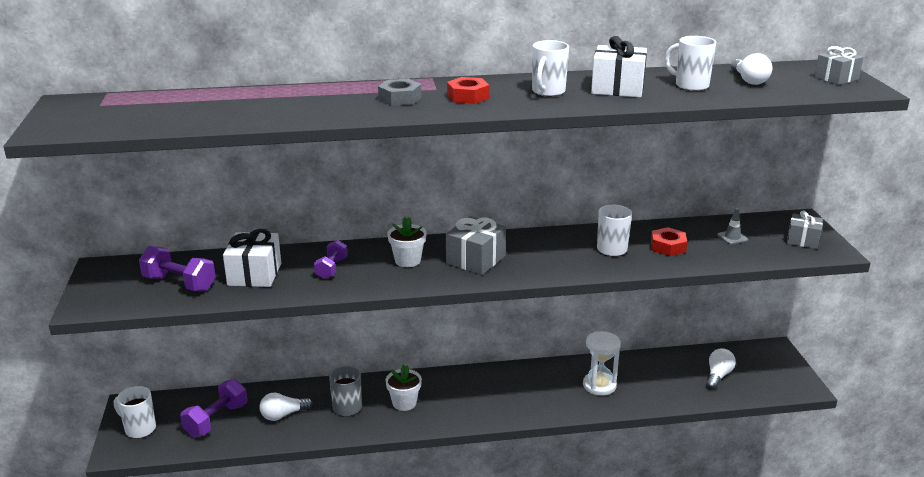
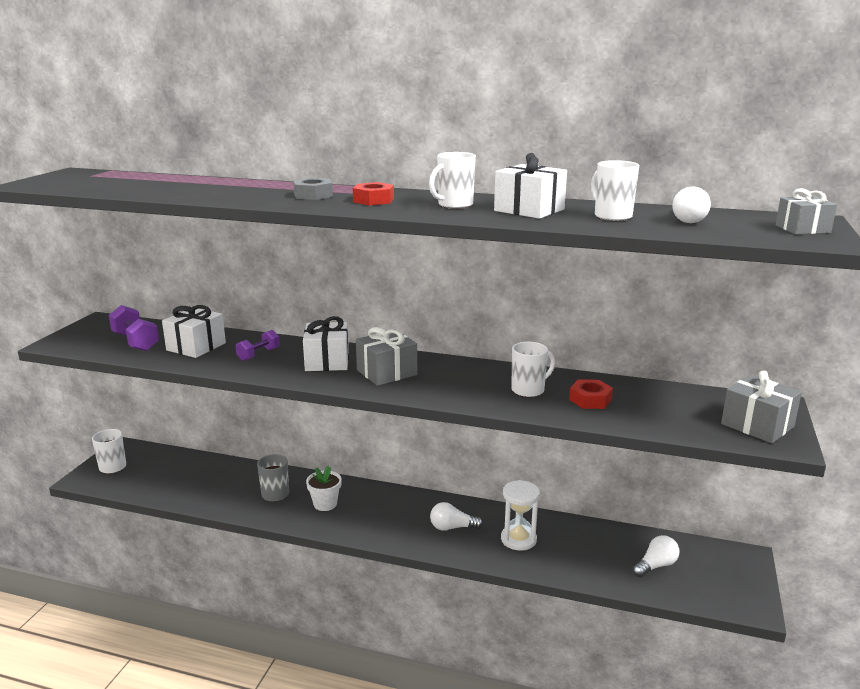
camera: 25 degrees right, 5 degrees down
(216, 420) = (170, 475): purple dumbbell -> none
(283, 415) = (221, 486): white light bulb -> white light bulb (452, 527)
(407, 261) = (327, 361): white flower pot -> white gift
(732, 237) = (673, 406): grey traffic cone -> none
(802, 240) = (757, 425): grey gift -> grey gift, size x1.51

